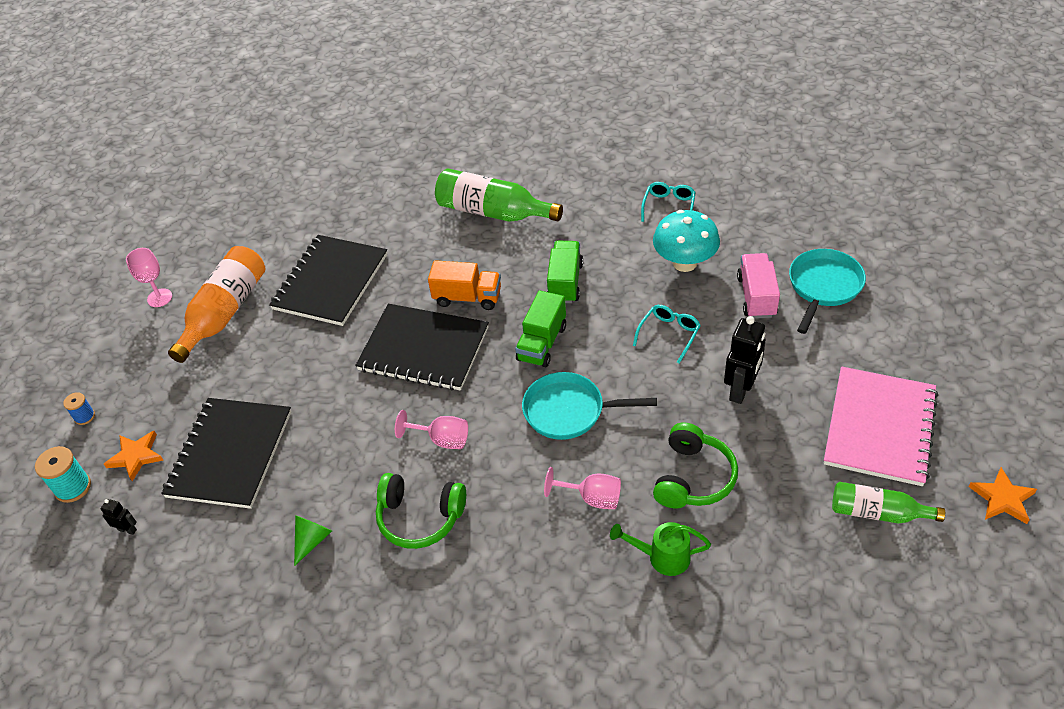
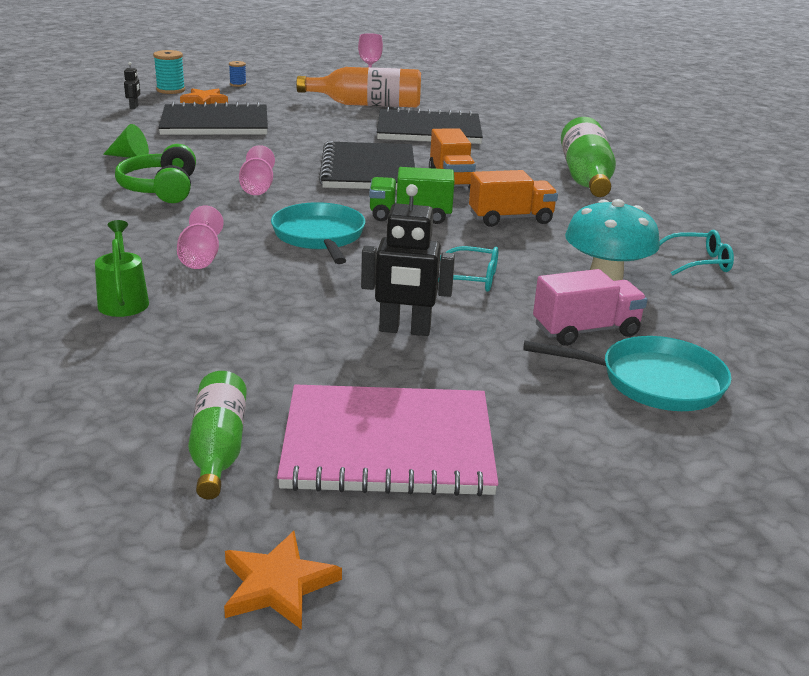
camera: 65 degrees right, 20 degrees down
(565, 282) = (510, 219): green truck -> orange truck
(693, 477) = (245, 309): green headphones -> none

